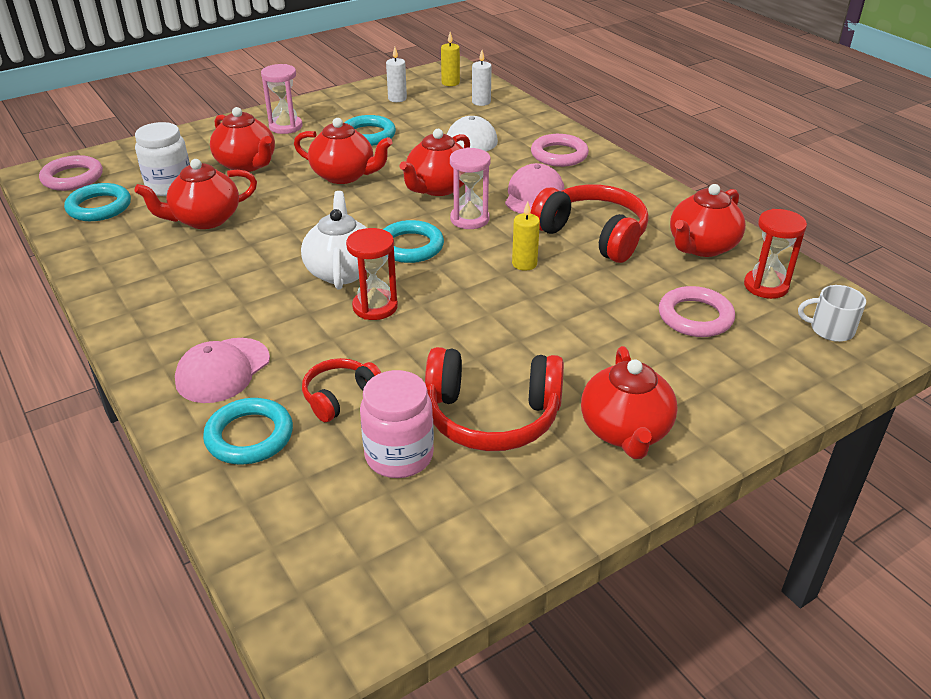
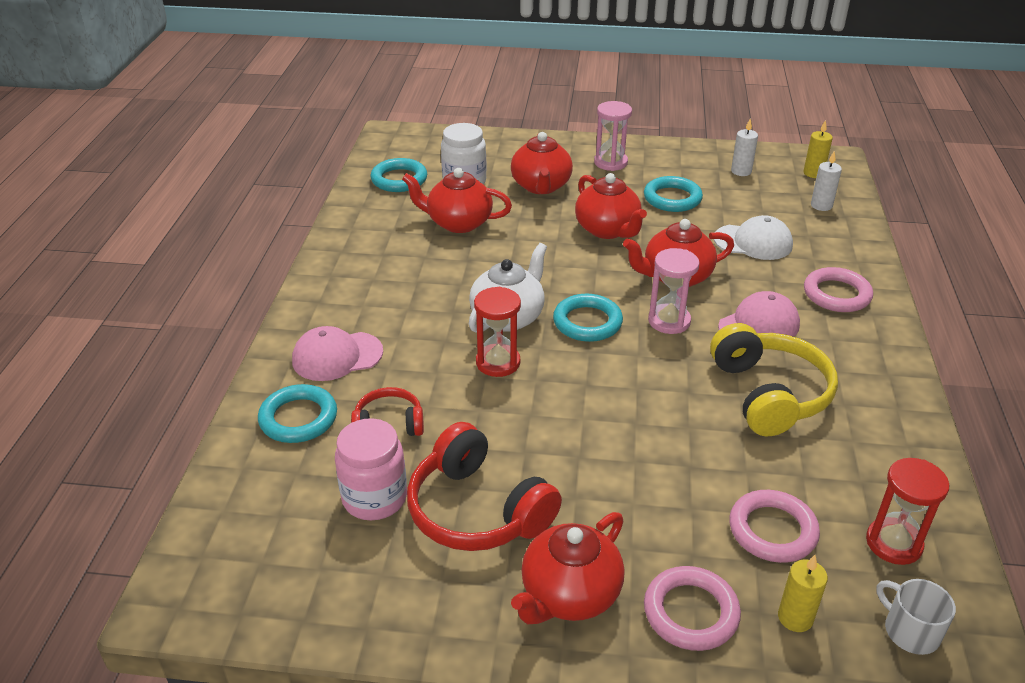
camera: 40 degrees right, 0 degrees up
(72, 178) = (407, 147): pink ring -> pink ring (690, 612)
(524, 264) = (668, 389): yellow candle -> yellow candle (795, 618)
(593, 235) = (769, 394): red headphones -> yellow headphones
(702, 247) = (873, 464): red teapot -> none

